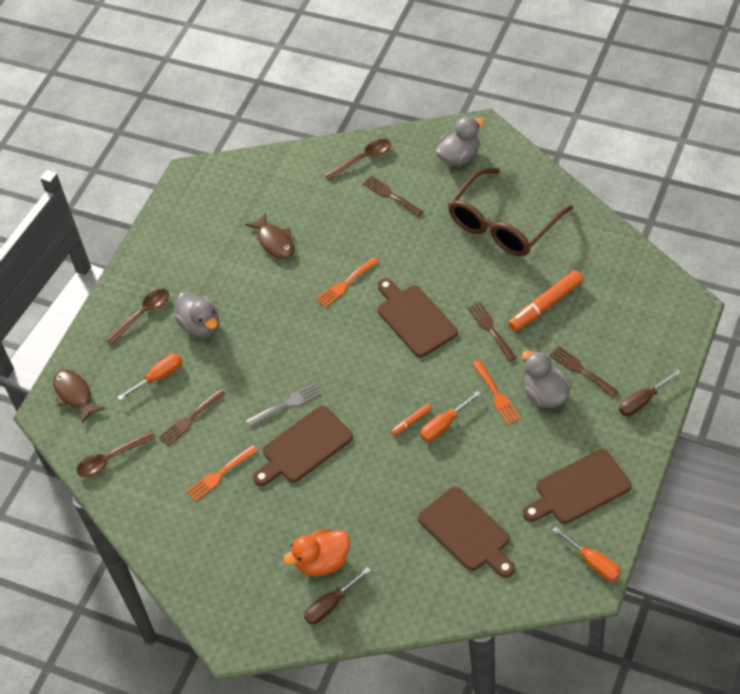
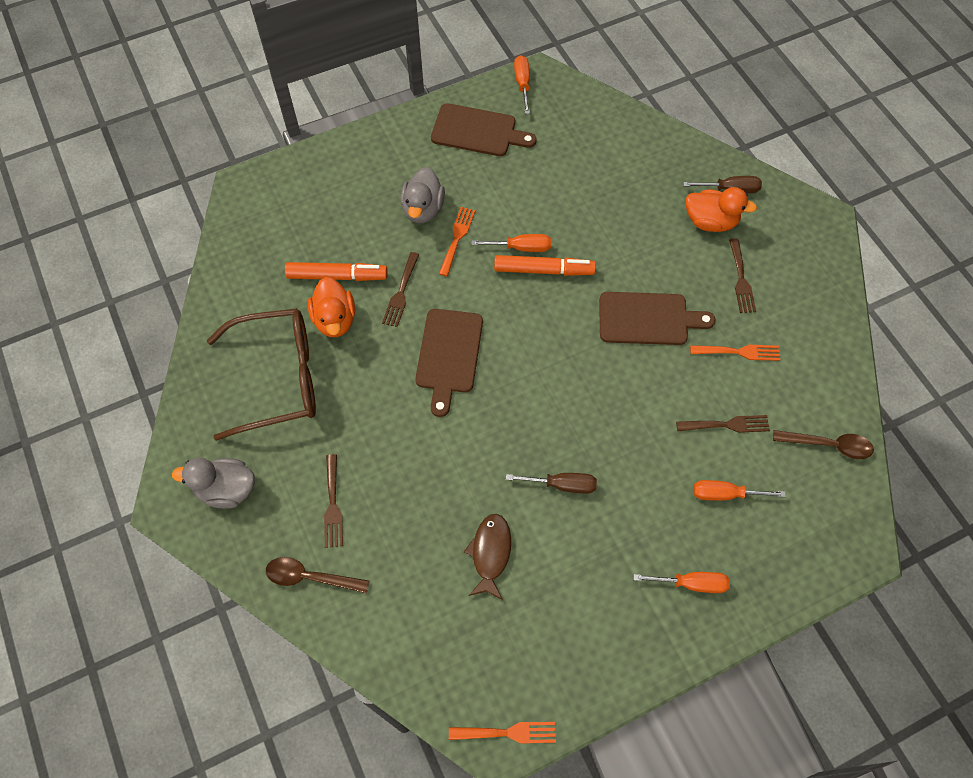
camera: 145 degrees left, 10 degrees up
(75, 395) = (823, 545): brown fish -> none
(143, 315) = (691, 583): brown spoon -> orange screwdriver
(201, 326) = (642, 517): grey duck -> none
(287, 404) = (629, 368): grey fork -> none
(345, 284) = (471, 442): orange fork -> orange fork (507, 732)
(411, 422) = (543, 270): orange marker -> orange marker, size x1.99
(467, 532) = (585, 163): brown cutting board -> none
(512, 280) = (335, 320): none -> orange duck
(581, 370) = (376, 205): brown fork -> brown fork (741, 279)
(643, 401) = (363, 151): brown screwdriver -> brown screwdriver (561, 485)

